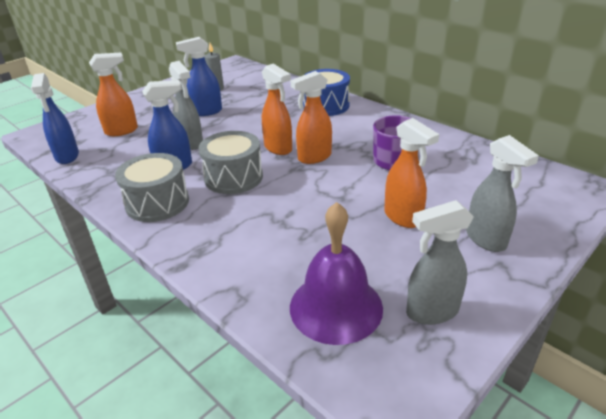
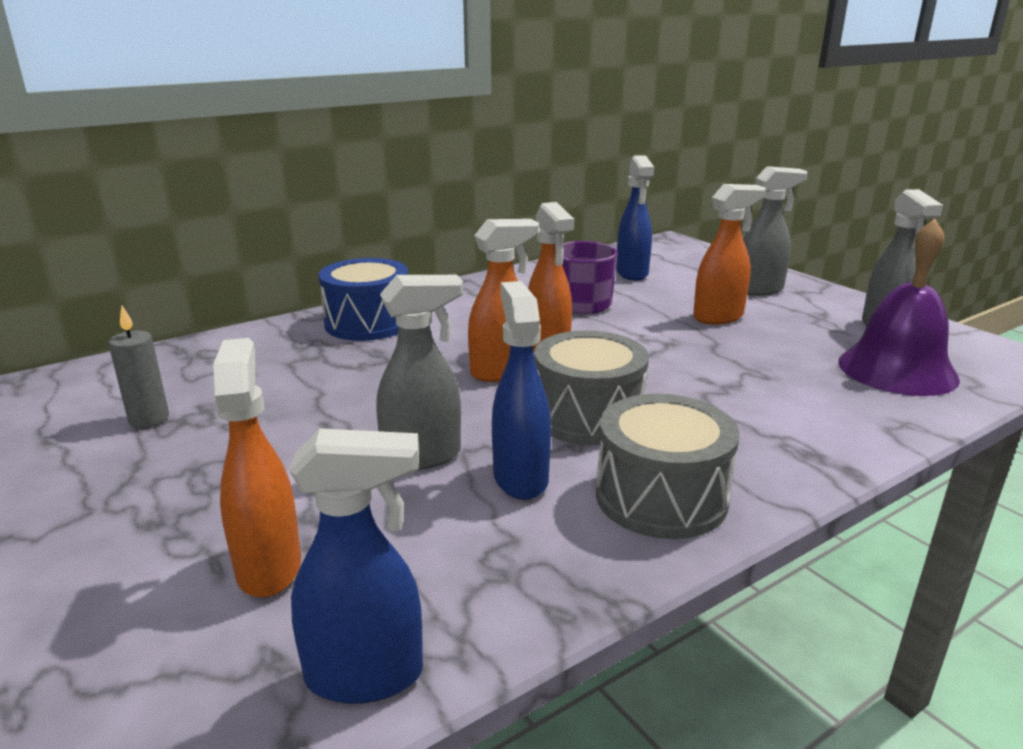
camera: 80 degrees left, 10 degrees down
(206, 112) = (274, 435): blue spray bottle -> blue spray bottle (632, 273)

